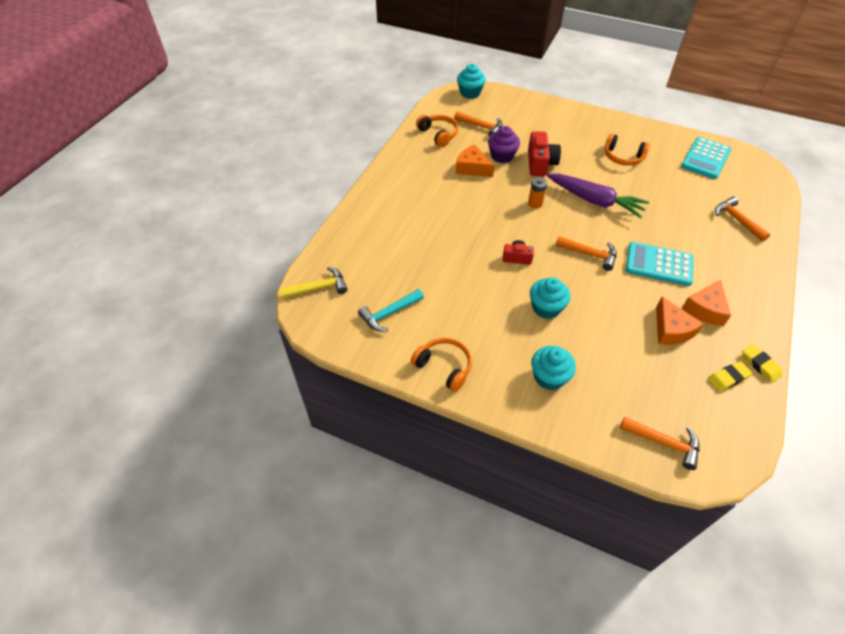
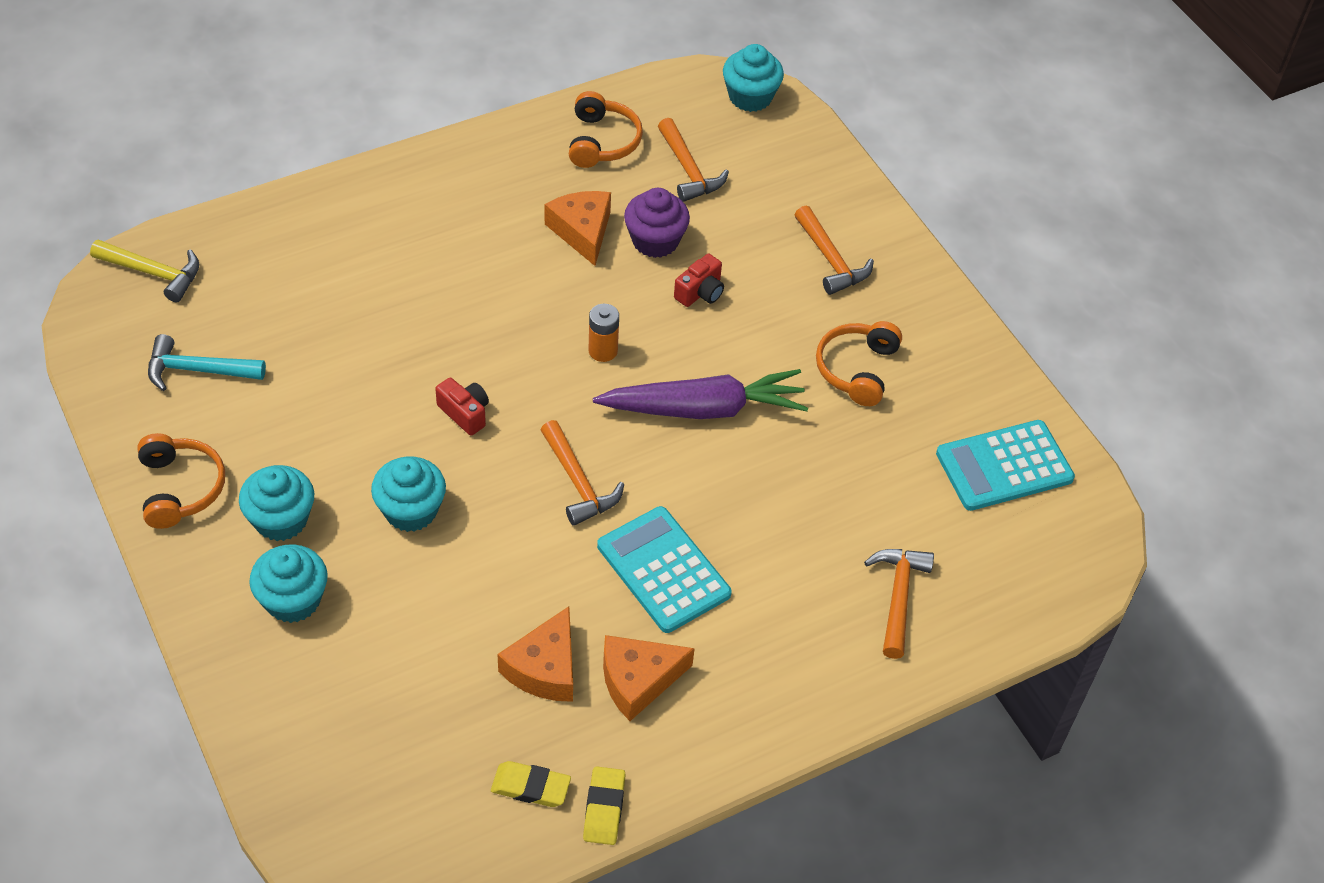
camera: 35 degrees right, 0 degrees up
(502, 348) = (281, 519): none -> turquoise cupcake
(540, 163) = (700, 292): red camera -> red camera, size x0.59
(594, 200) = (704, 408): purple carrot -> purple carrot turned 75 degrees counterclockwise
(623, 157) = (857, 369): orange headphones -> orange headphones turned 45 degrees clockwise
(664, 443) = (327, 789): orange hammer -> orange hammer (831, 260)

